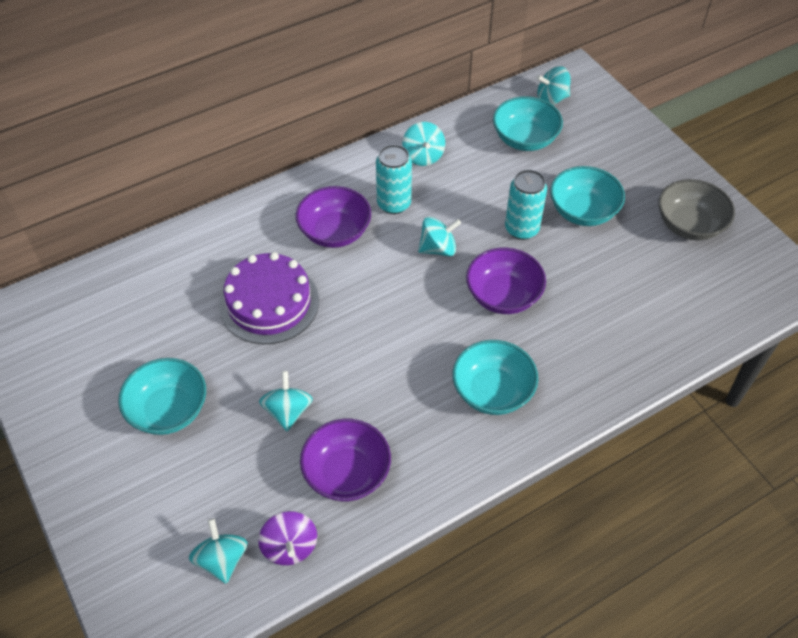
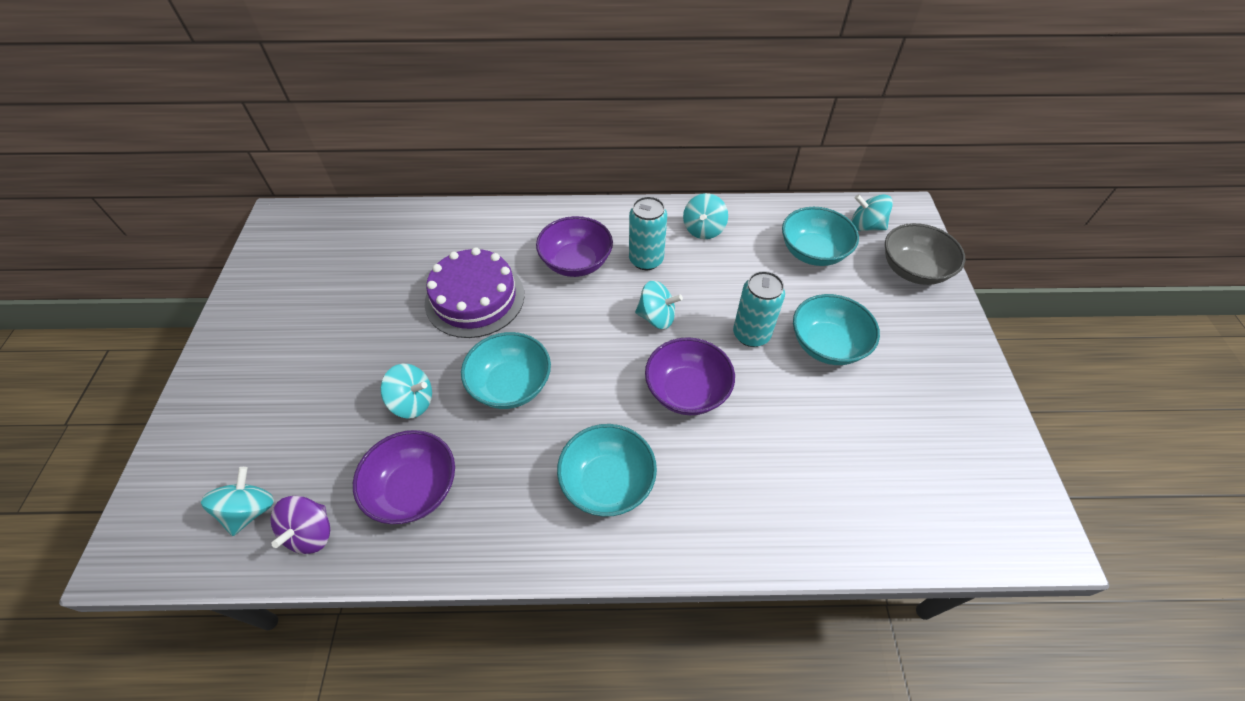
camera: 30 degrees right, 0 degrees up
(169, 410) = (324, 351): turquoise bowl -> turquoise bowl (510, 385)
(288, 411) = (413, 402): turquoise spinning top -> turquoise spinning top turned 75 degrees clockwise
(689, 225) = (940, 411): grey bowl -> grey bowl (913, 270)

